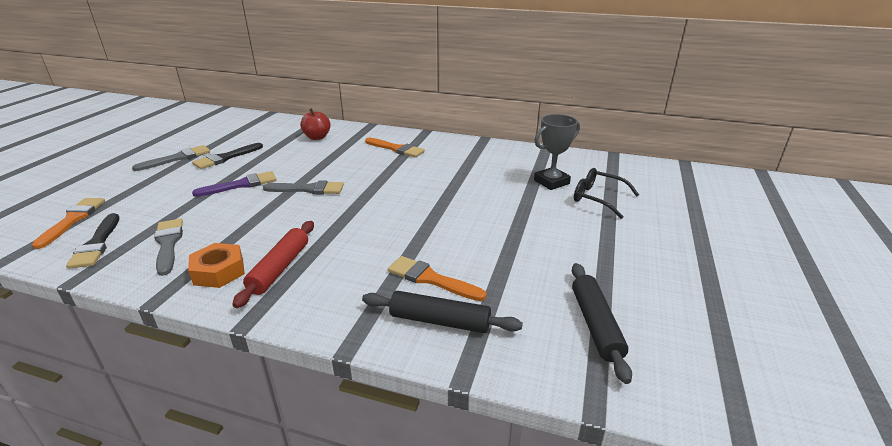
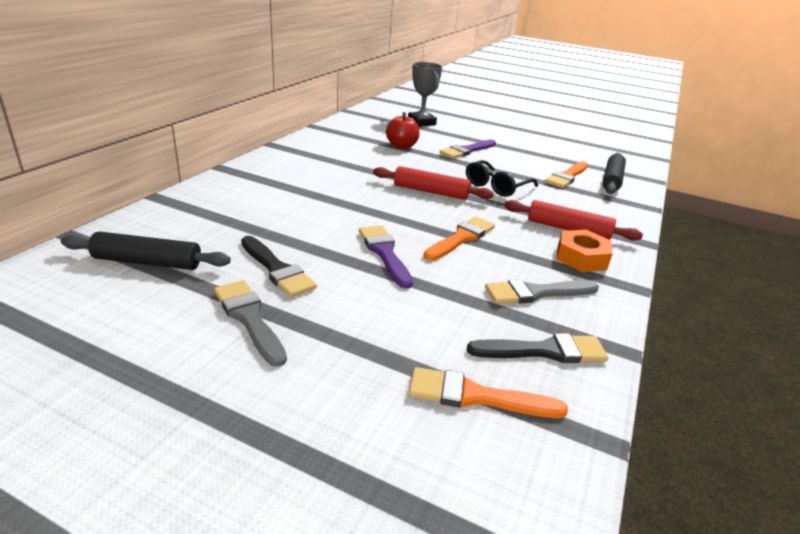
camera: 85 degrees left, 0 degrees up
(308, 189) = (410, 212): grey brush -> none
(317, 137) = (241, 201): red apple -> red apple (401, 146)
(353, 196) = (431, 191): none -> red rolling pin
(396, 149) = (317, 162): orange brush -> orange brush (461, 238)
(476, 210) = (467, 151): none -> purple brush
(595, 325) = (598, 146): black rolling pin -> black rolling pin (147, 262)
(598, 198) = (452, 116): black glasses -> black glasses (497, 186)

